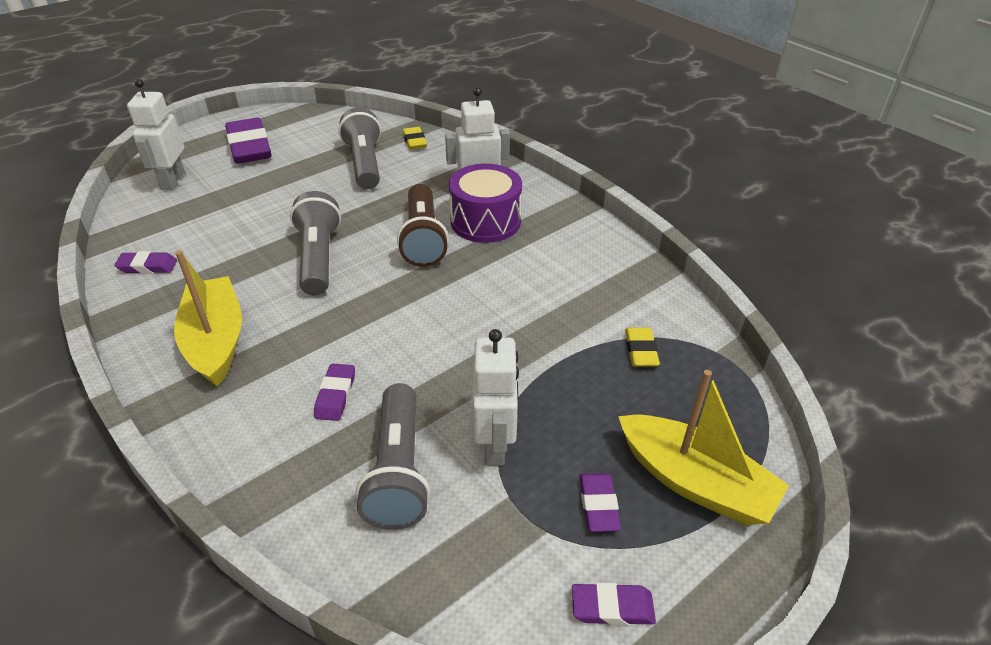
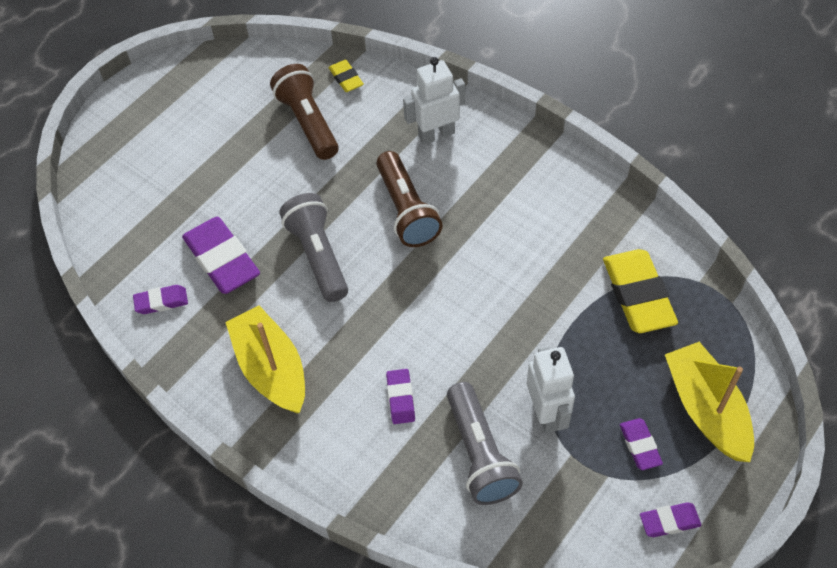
camera: 10 degrees left, 15 degrees up
(173, 181) = (122, 188): white robot -> none
(249, 147) = (176, 123): purple eraser -> purple eraser (222, 259)
(364, 164) = (308, 122): grey flashlight -> brown flashlight
(485, 221) = (457, 175): purple drum -> none
(640, 350) = (637, 295): yellow eraser -> yellow eraser, size x1.95
(694, 482) = (706, 409): yellow boat -> yellow boat turned 135 degrees counterclockwise

